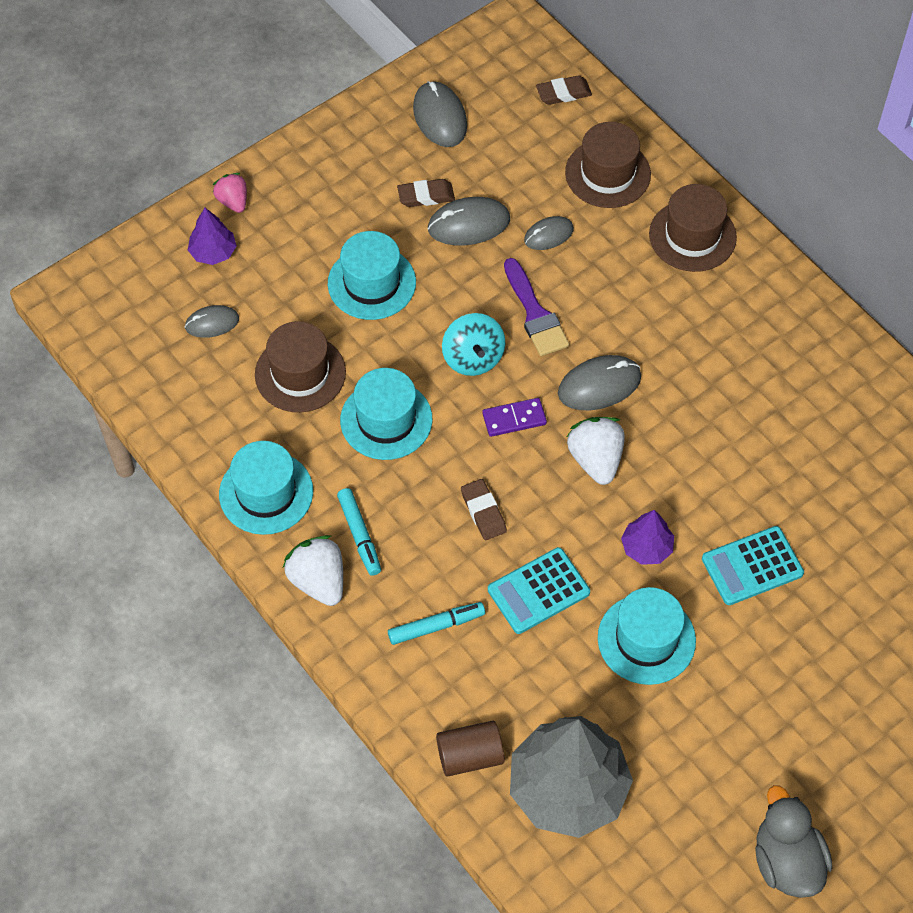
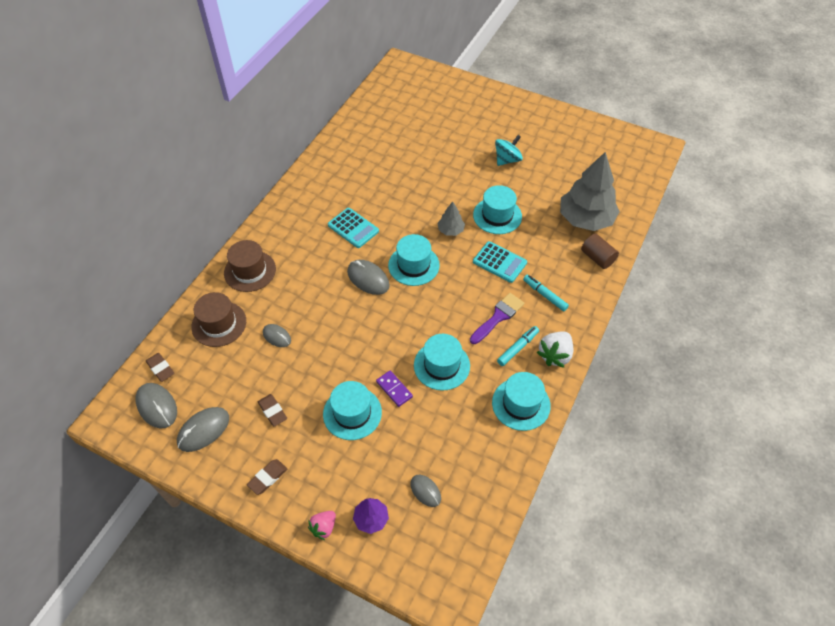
camera: 115 degrees left, 5 degrees down
(300, 373) = (435, 423): brown hat -> none
(469, 224) = (285, 379): grey mouse -> grey mouse (157, 406)
(473, 358) = (379, 340): turquoise spinning top -> turquoise spinning top (507, 160)
(483, 512) = (471, 300): brown eraser -> brown eraser (267, 478)
(514, 419) = (408, 307): purple domino -> purple domino (394, 389)
(535, 313) = (335, 323): purple brush -> purple brush (498, 317)
(595, 460) = (413, 265): white strawberry -> turquoise hat
(646, 547) = (450, 230): purple tree -> grey tree
(752, 566) = (436, 191): turquoise calculator -> turquoise calculator (353, 228)
(786, 861) = (562, 144): grey duck -> none

